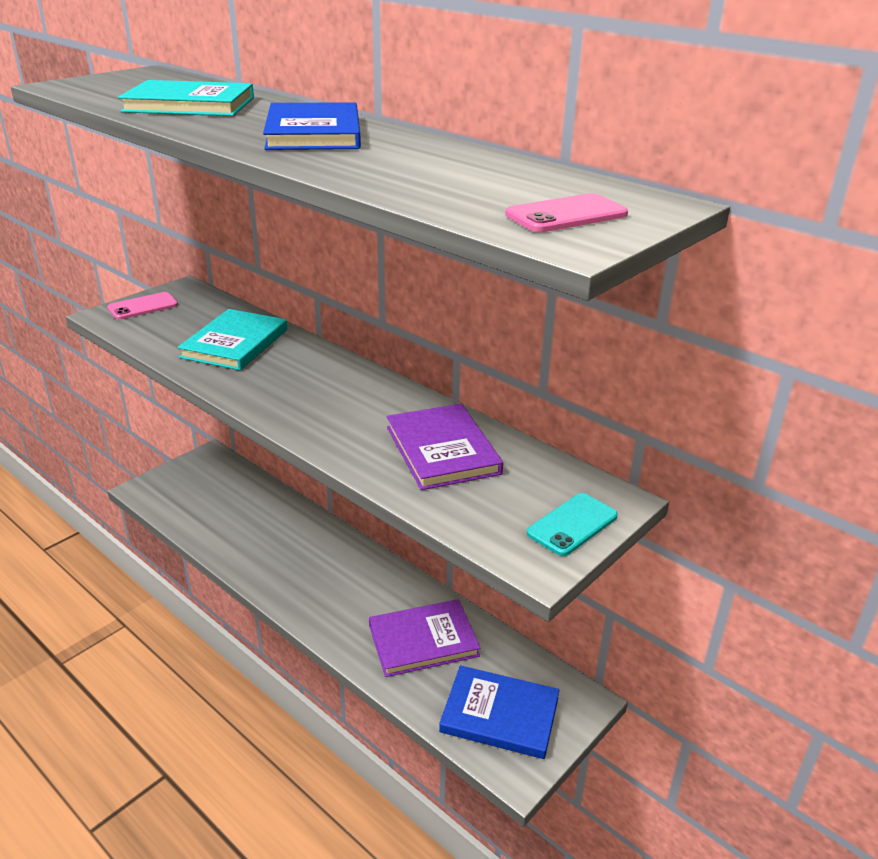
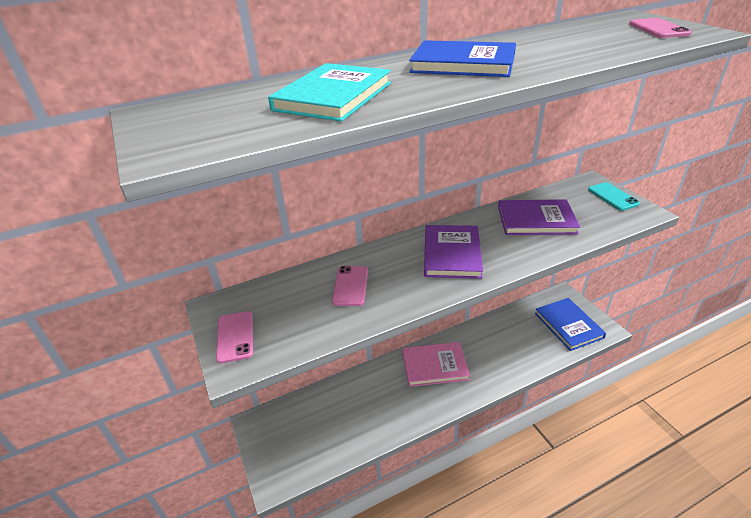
camera: 65 degrees left, 5 degrees up
(235, 343) = (350, 286): turquoise book -> pink phone
(341, 570) = (434, 366): none -> pink book
(423, 641) = (508, 341): purple book -> purple book (452, 254)
(499, 714) = (568, 325): blue book -> blue book turned 60 degrees counterclockwise

